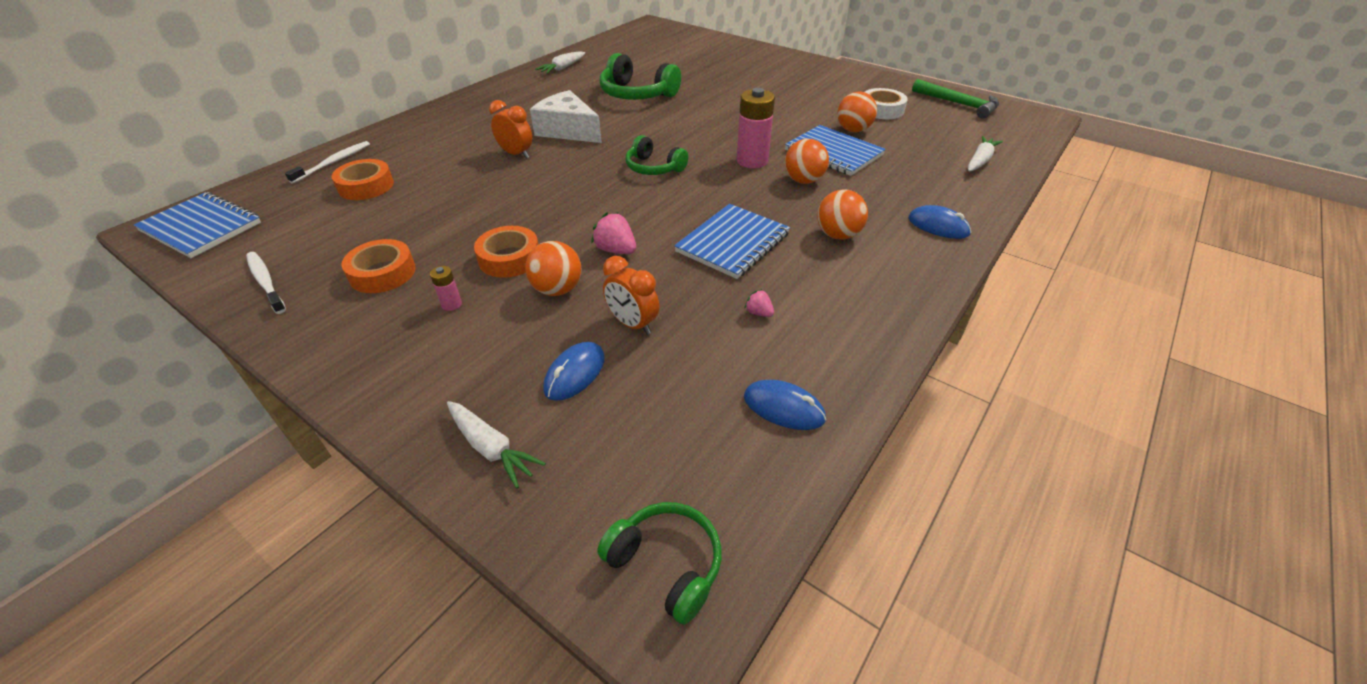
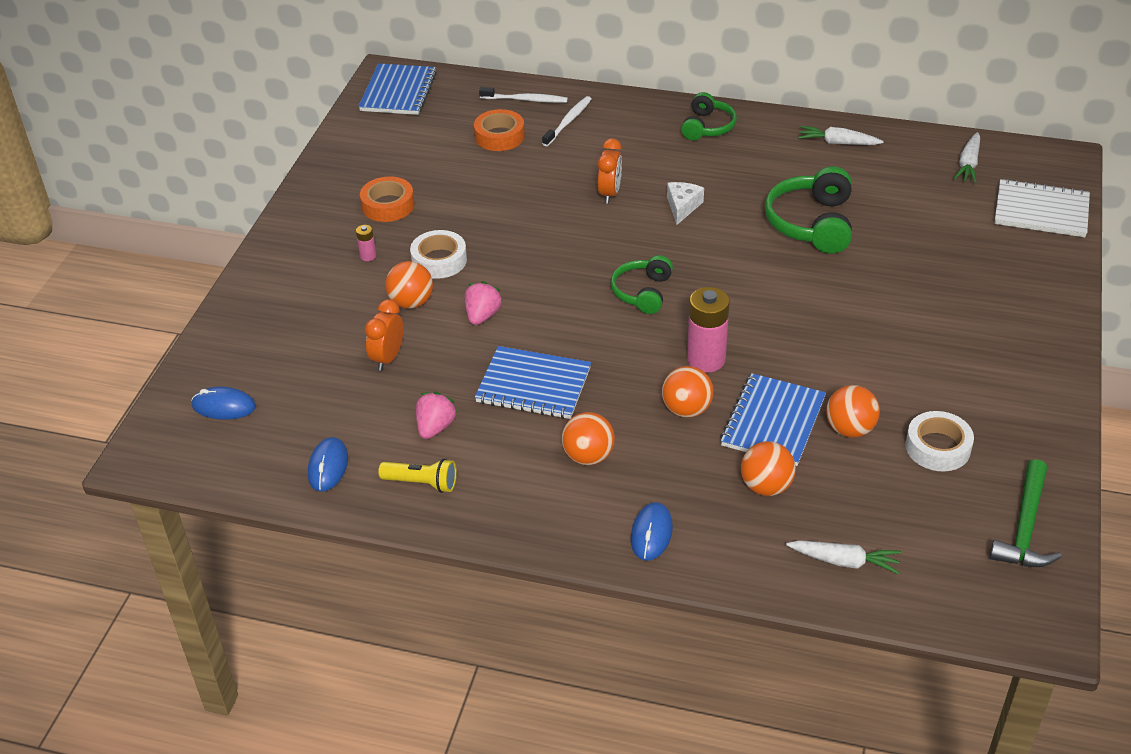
camera: 70 degrees right, 0 degrees up
(266, 282) = (351, 158): white toothbrush -> white toothbrush (568, 121)
(491, 448) = (240, 335): white carrot -> white carrot (968, 164)
(509, 258) = (439, 260): orange tape -> white tape
(568, 130) = (682, 207): white cheese -> white cheese, size x0.57
(575, 373) = (320, 347): blue mouse -> blue mouse (224, 406)
(666, 564) = (179, 442): green headphones -> green headphones (707, 127)
(691, 38) = (1041, 211): none -> white notebook
(758, 313) = (435, 427): pink strawberry -> pink strawberry, size x1.73
(837, 339) = (422, 483): none -> yellow flashlight
(899, 170) = (766, 486): none -> orange ball

